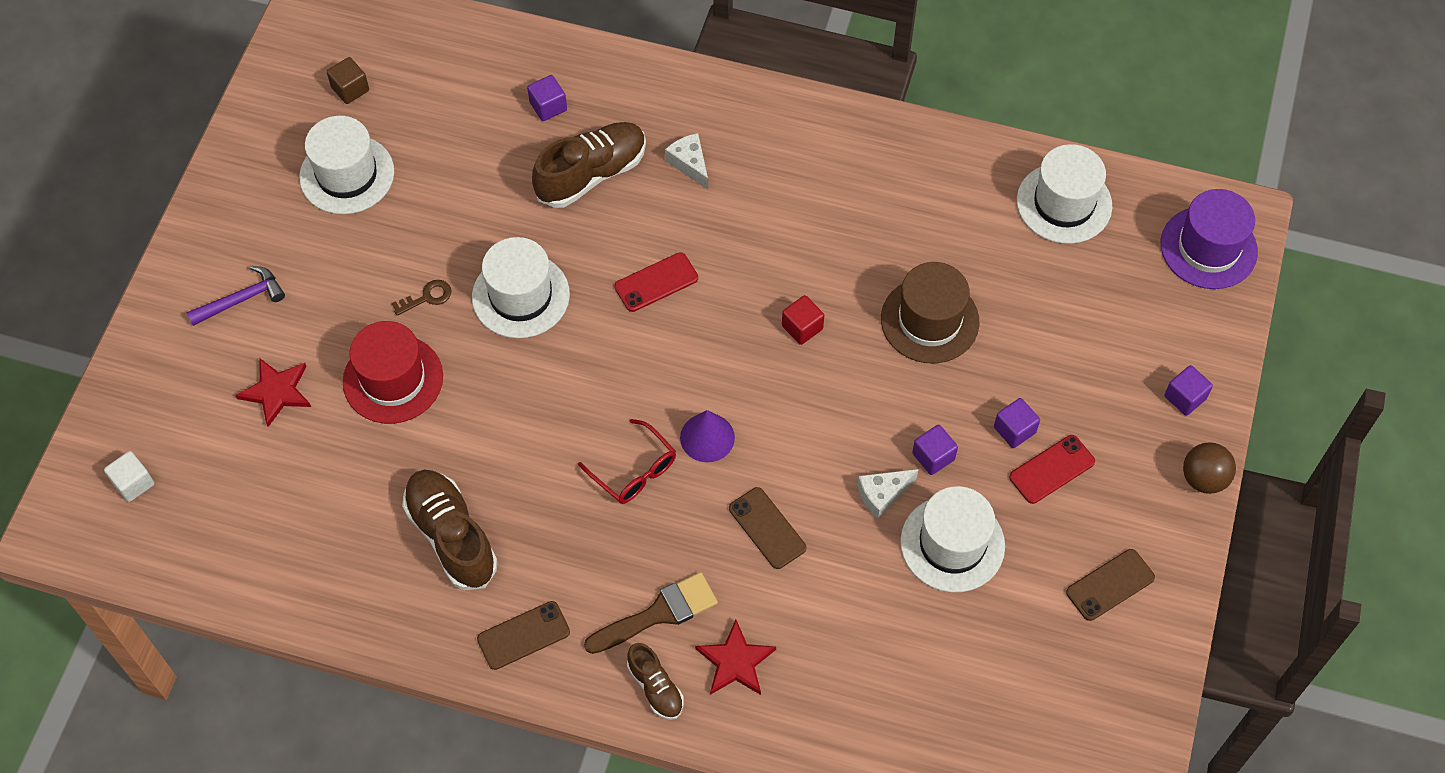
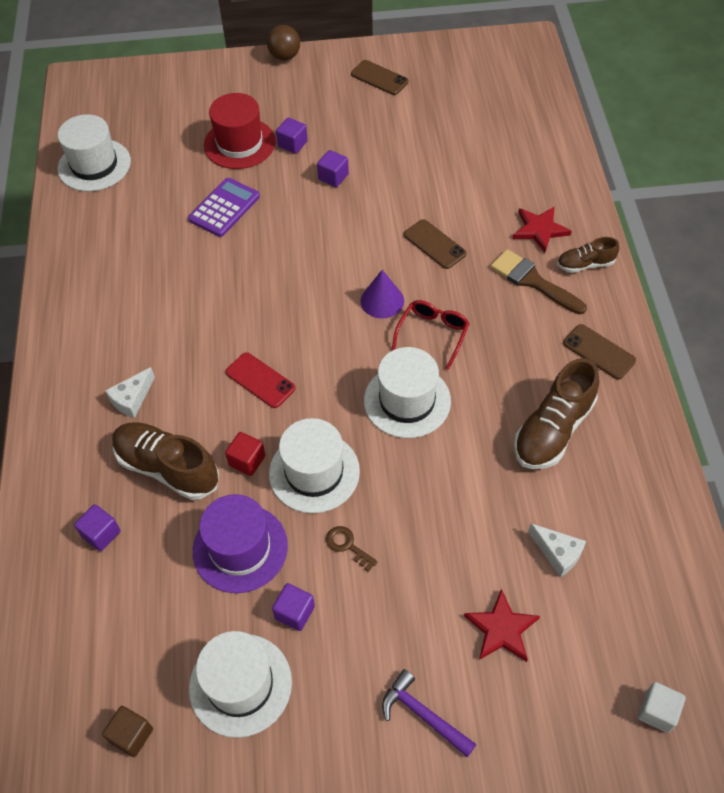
camera: 110 degrees left, 5 degrees down
(393, 379) = (440, 536): red hat -> red hat (239, 143)
(655, 687) = (585, 264): brown shoe -> brown shoe turned 135 degrees counterclockwise
(767, 528) = (434, 244): brown phone -> brown phone turned 75 degrees counterclockwise
(802, 327) = (262, 276): red cube -> red cube (247, 460)
(882, 494) = (375, 193): white cheese -> white cheese (558, 553)
(929, 320) = (224, 208): brown hat -> purple calculator
(952, 544) = (392, 151): white hat -> white hat (407, 401)
(1052, 469) = (313, 120): red phone -> none
(1185, 397) = (230, 76): purple cube -> purple cube (295, 612)
(1208, 248) = (107, 89): purple hat -> purple hat (240, 548)

